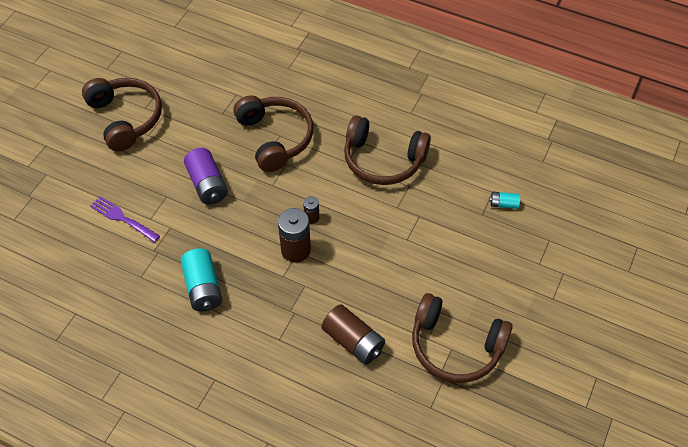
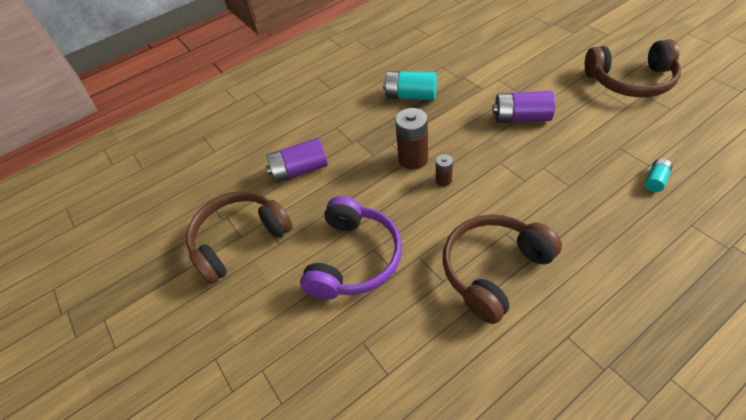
camera: 125 degrees right, 5 degrees down
(123, 218) = (505, 65): purple fork -> none
(275, 138) = (566, 180): brown headphones -> none
(353, 341) = (300, 170): brown battery -> purple battery
(423, 248) = (354, 258): none -> purple headphones
(503, 204) = (362, 377): turquoise battery -> turquoise battery (655, 180)

